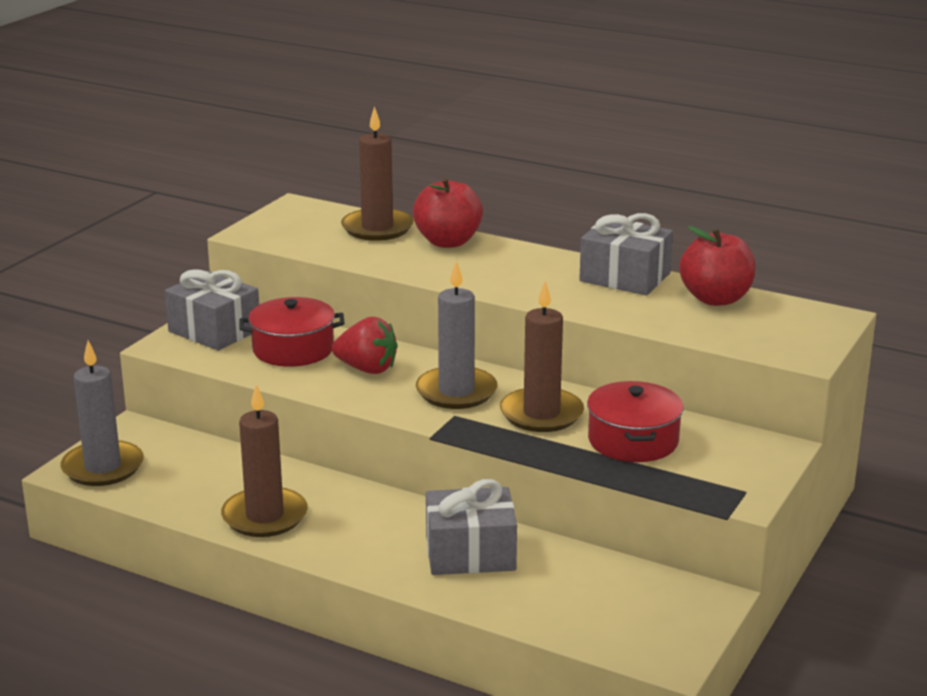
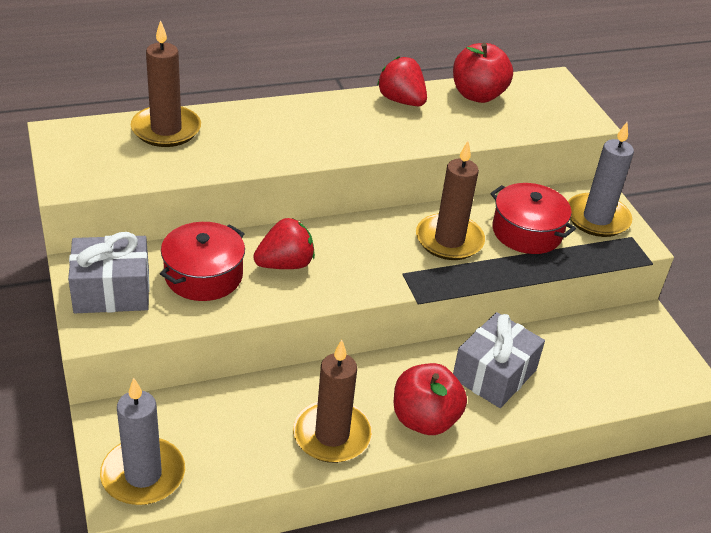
camera: 50 degrees left, 15 degrees up
(448, 242) = (239, 120): red apple -> red apple (424, 419)
(456, 392) = (373, 251): grey candle -> grey candle (597, 218)
(625, 277) = (401, 101): grey gift -> red strawberry

